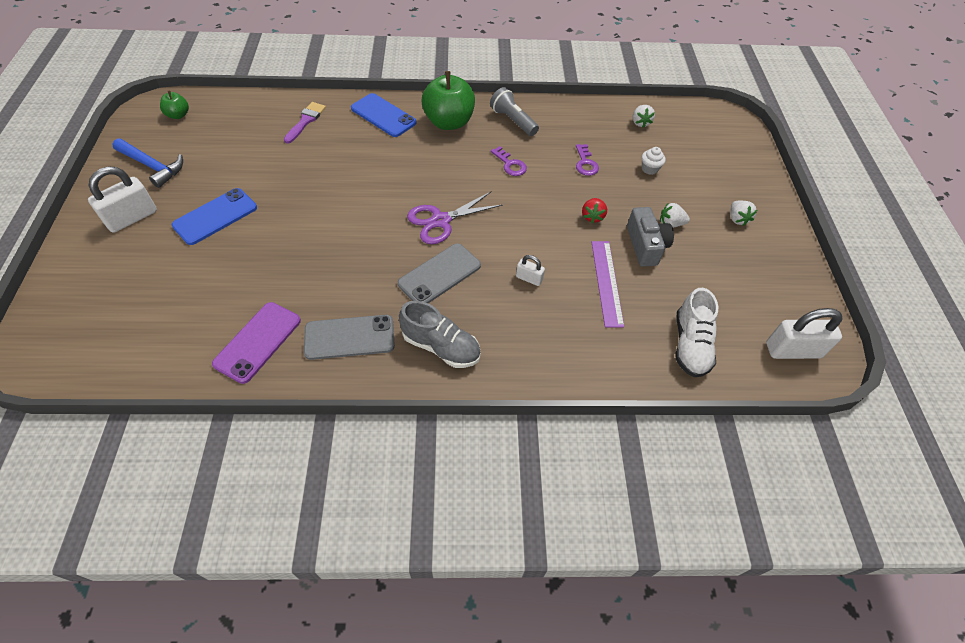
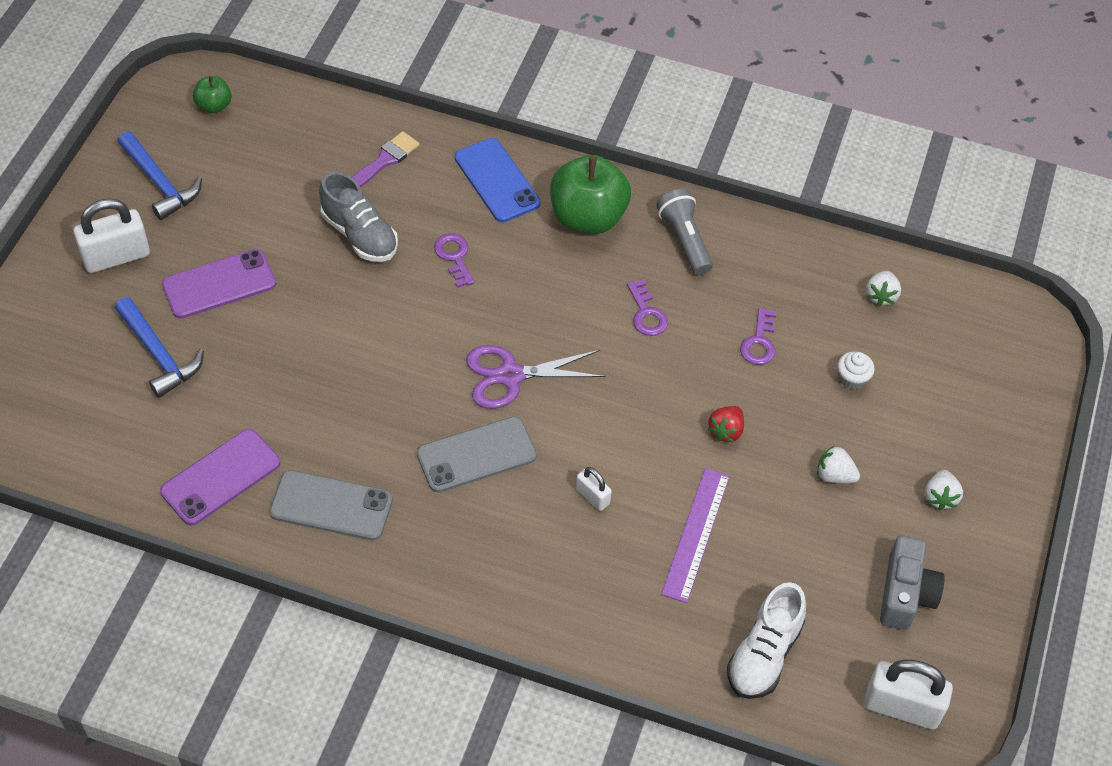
camera: 20 degrees right, 0 degrees up
(183, 272) = (158, 354): none -> blue hammer
(215, 216) = (219, 284): blue phone -> purple phone
(374, 162) = (454, 257): none -> purple key
(441, 347) = (438, 554): grey shoe -> grey shoe (360, 235)
(645, 245) = (780, 497): grey camera -> grey camera (905, 593)

